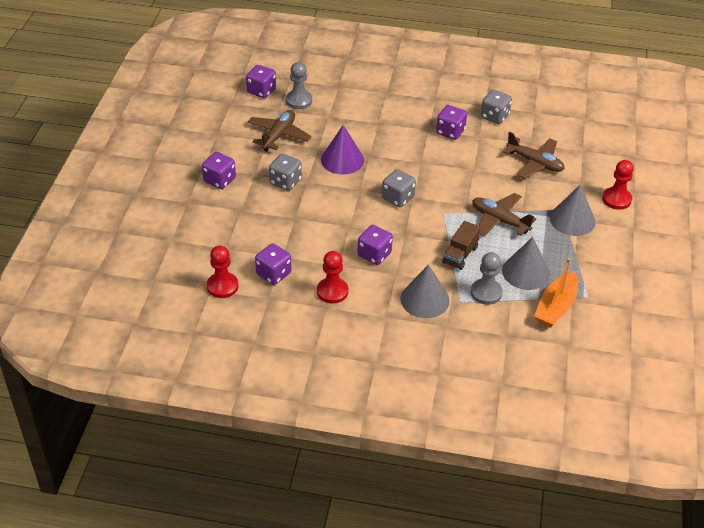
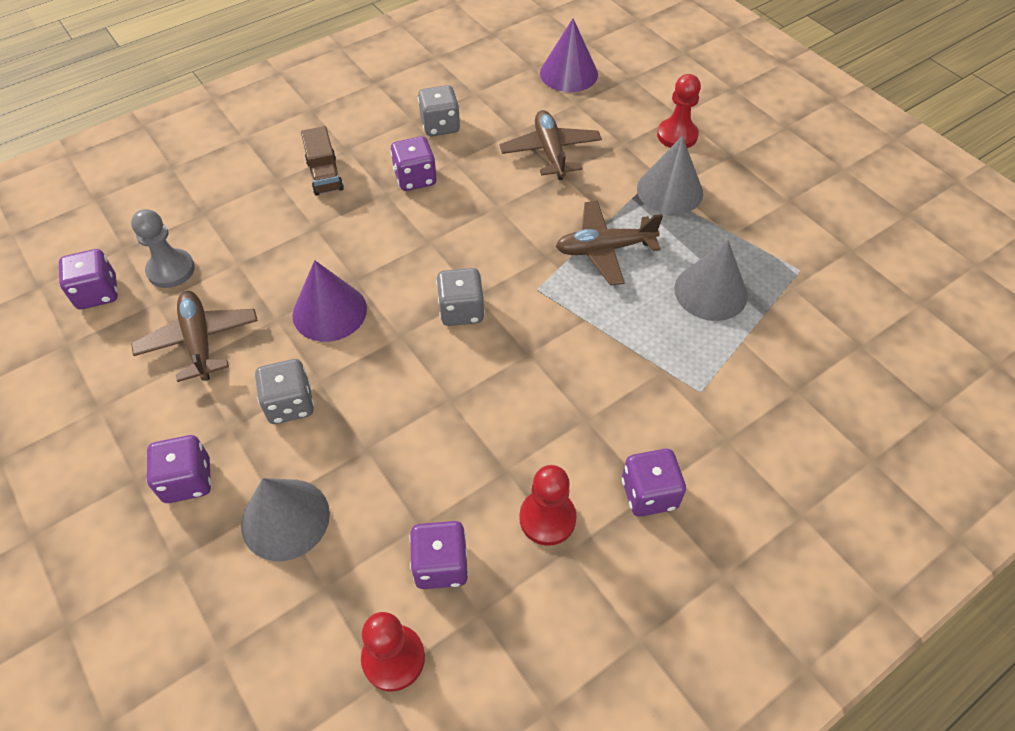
camera: 45 degrees left, 10 degrees up
(374, 254) = (530, 414): purple dice -> purple dice (649, 494)
(424, 299) = (662, 425): grey cone -> grey cone (285, 519)
(460, 255) = (622, 329): brown truck -> brown truck (325, 175)
(486, 293) = (708, 354): grey pawn -> none
(535, 163) = (550, 152): brown plane -> brown plane turned 90 degrees counterclockwise
(556, 307) = (791, 309): orange boat -> none
(600, 134) = (569, 73): none -> purple cone

